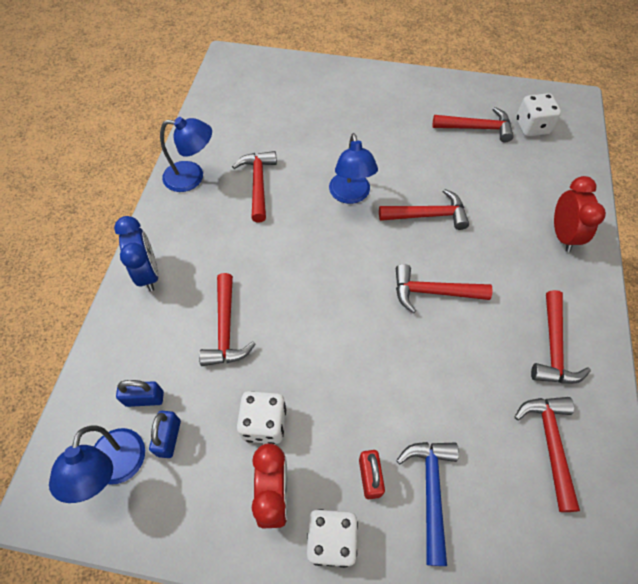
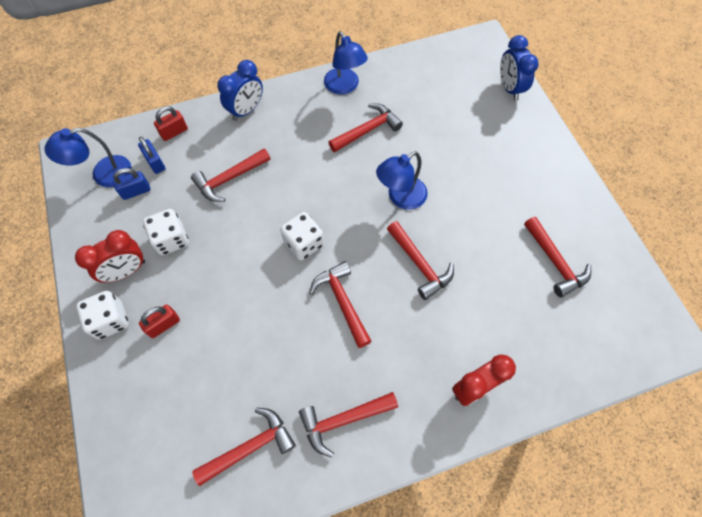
camera: 60 degrees right, 5 degrees up
(117, 360) = (174, 132): none -> red padlock
(293, 69) = (509, 88): none -> blue clock
(430, 491) = (171, 371): blue hammer -> none
(532, 127) = (597, 311): white dice -> white dice (304, 243)

